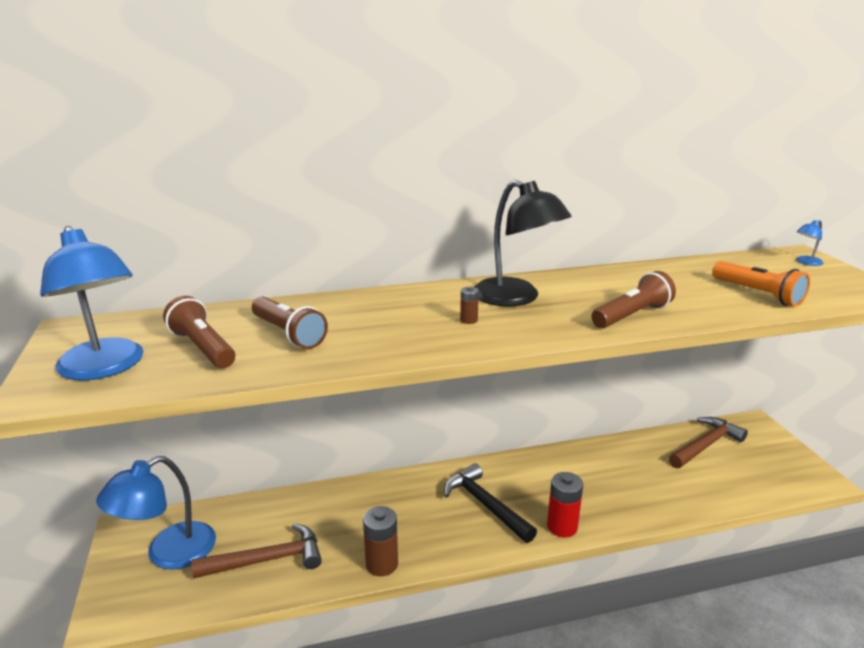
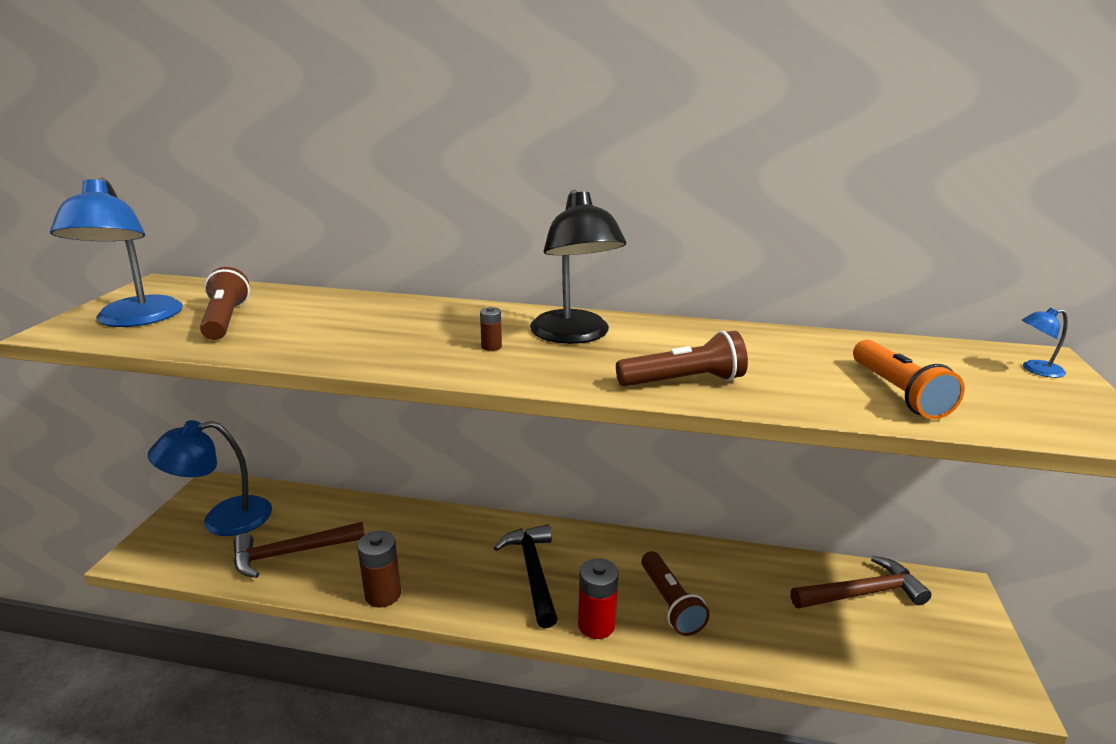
camera: 25 degrees right, 0 degrees up
(267, 559) = (291, 553): brown hammer -> brown hammer turned 150 degrees clockwise
(288, 334) = (309, 323): brown flashlight -> brown flashlight (670, 603)

